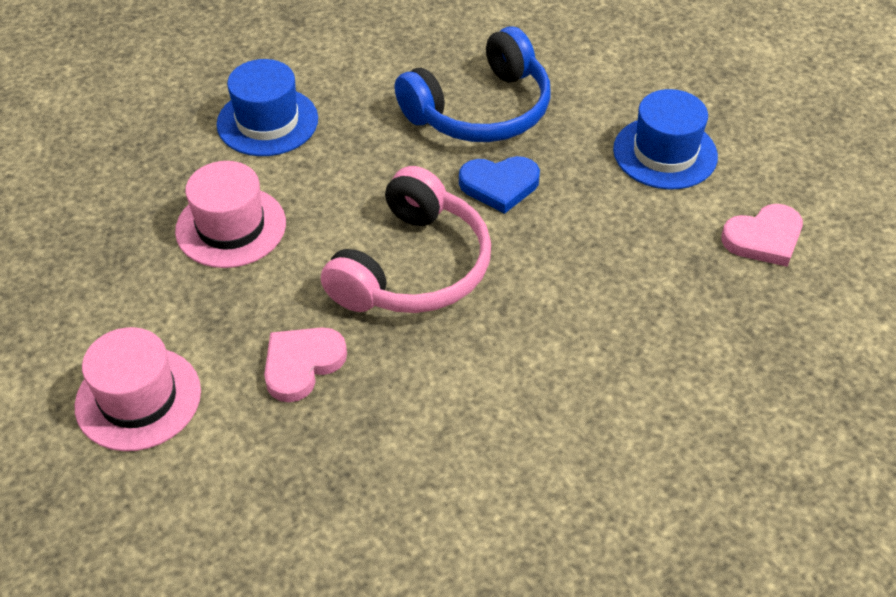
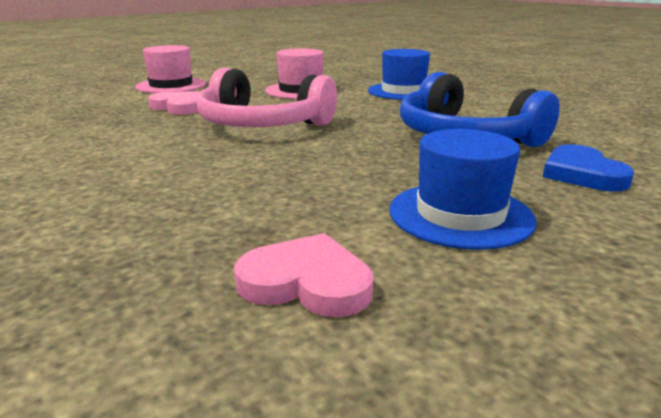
camera: 85 degrees right, 25 degrees down
(499, 185) = (364, 144): blue heart -> blue heart (582, 174)
(764, 238) = (306, 283): pink heart -> pink heart turned 135 degrees clockwise

